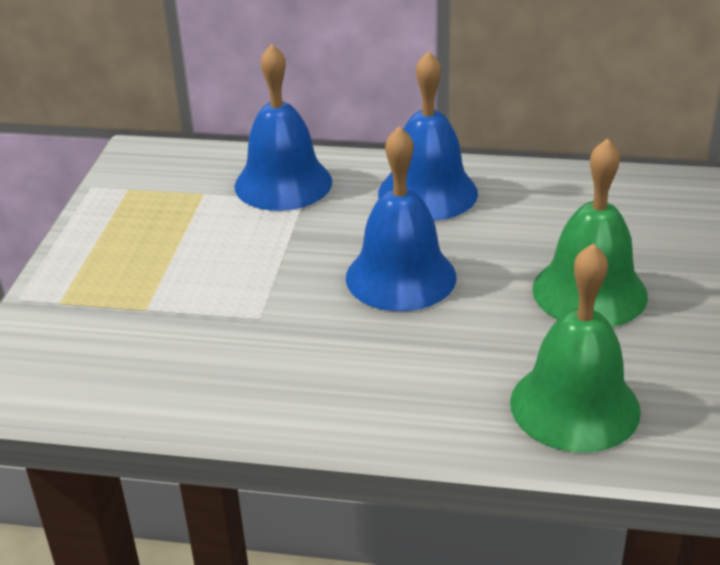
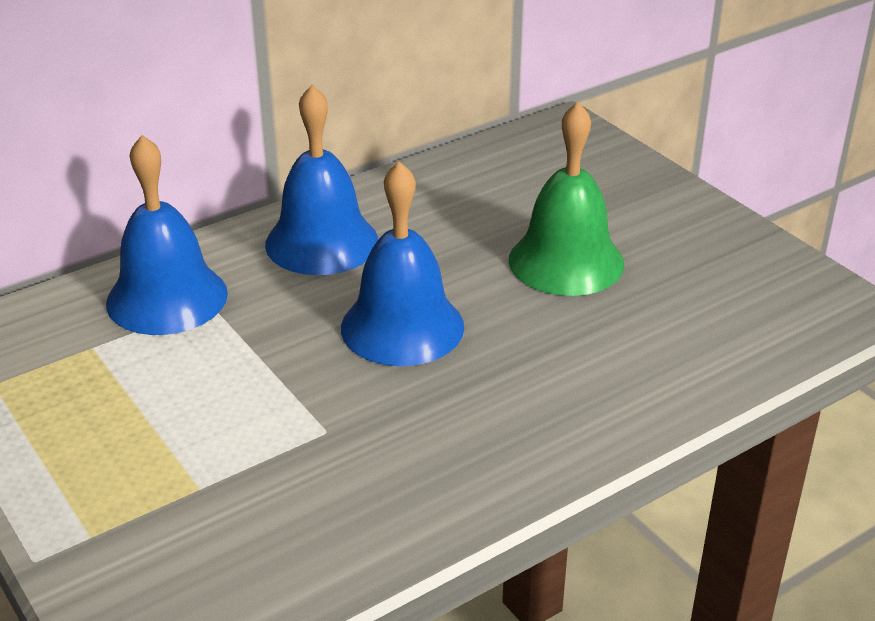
camera: 45 degrees left, 0 degrees up
(574, 406) = (673, 354): green bell -> none

